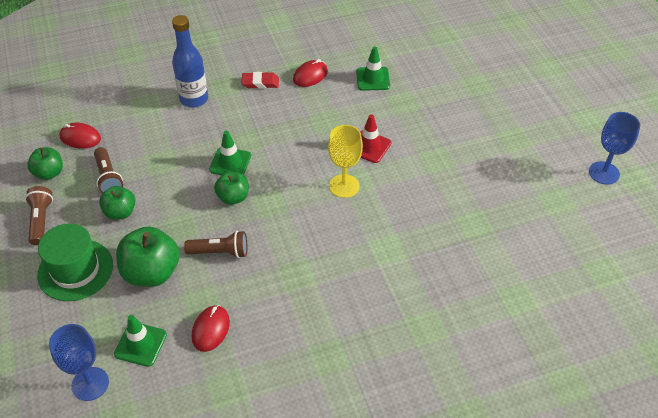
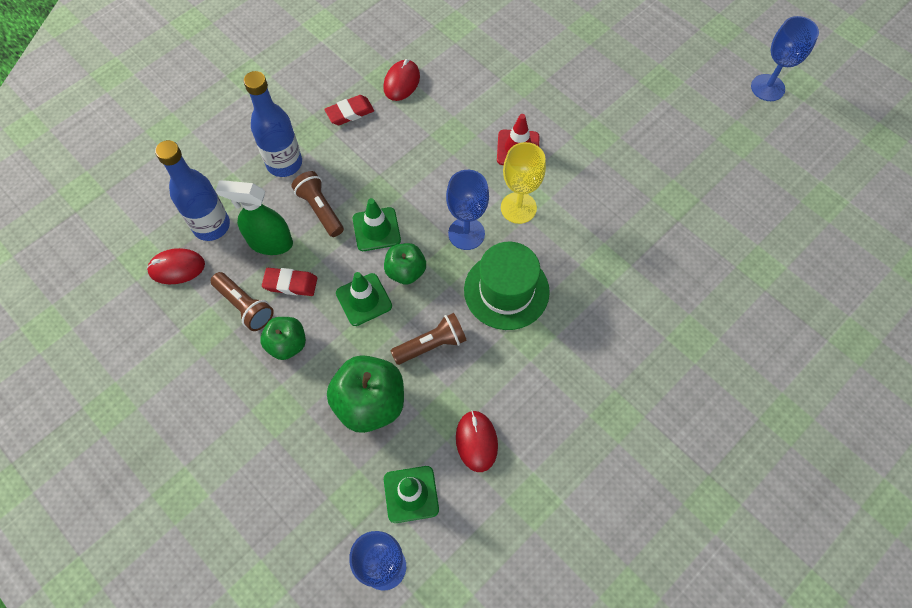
camera: 25 degrees left, 15 degrees up
(41, 220) = (198, 395): brown flashlight -> brown flashlight (320, 209)
(49, 173) = (168, 329): green apple -> none
(75, 270) = (280, 439): green hat -> green hat (506, 290)
(120, 120) = (211, 226): none -> blue bottle
(148, 175) = (290, 284): none -> red eraser
(151, 144) = (270, 242): none -> green spray bottle
(293, 189) = (466, 233): none -> blue goblet
(373, 79) = (474, 61): green traffic cone -> green traffic cone (364, 299)

